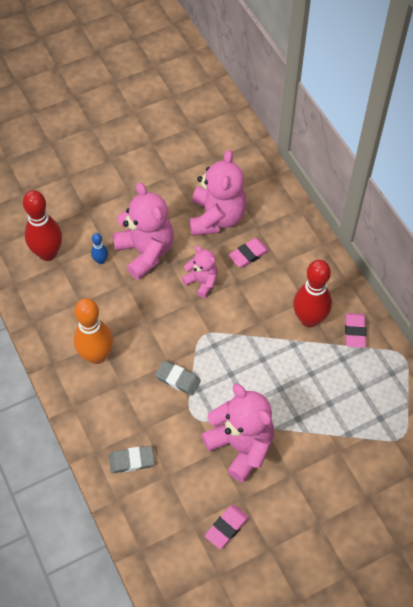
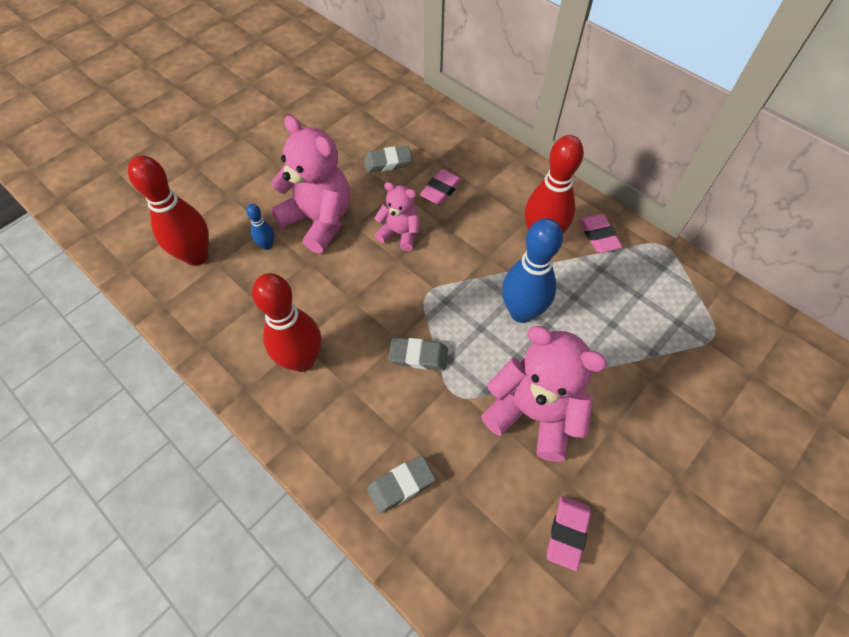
camera: 20 degrees left, 0 degrees up
(96, 355) = (302, 360): orange bowling pin -> red bowling pin
(217, 218) = (388, 162): pink teddy bear -> grey eraser
(266, 372) = (521, 312): none -> blue bowling pin

